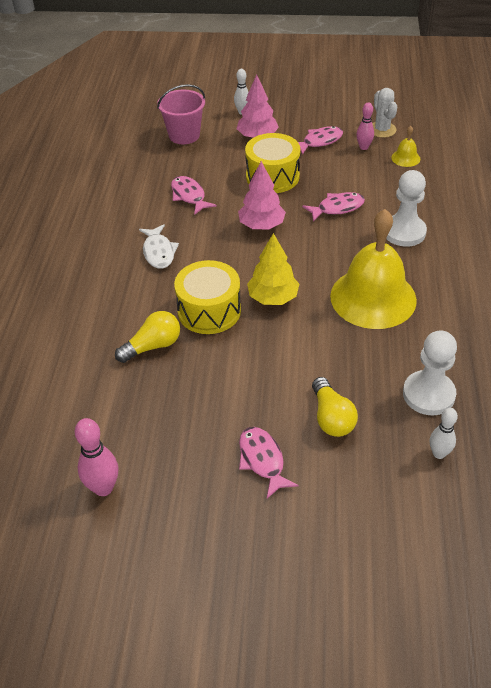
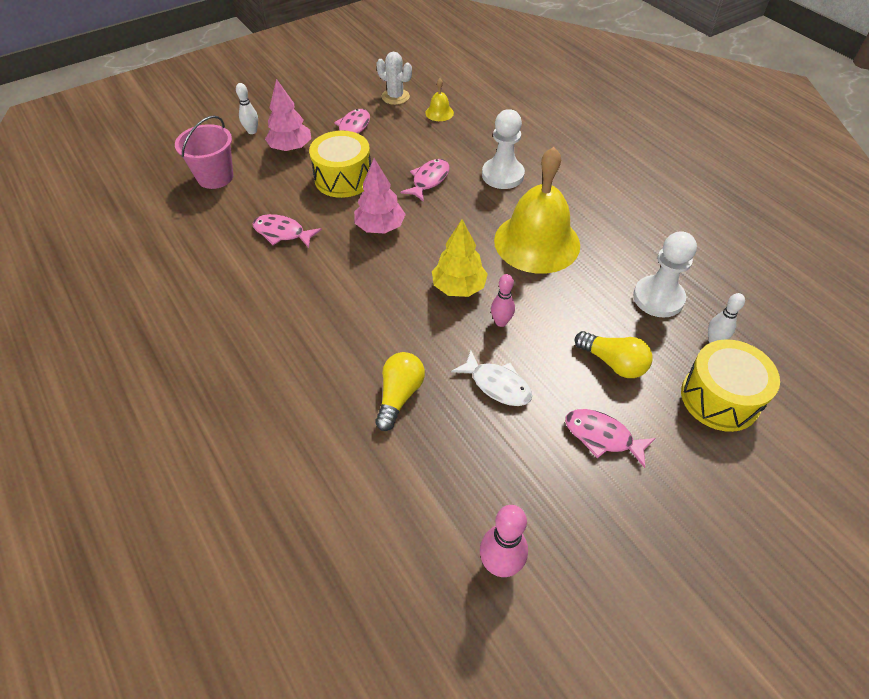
camera: 40 degrees left, 5 degrees up
(159, 252) = (309, 302): white fish -> white fish (497, 385)
(209, 310) = (416, 331): yellow drum -> yellow drum (719, 398)
(363, 147) = (396, 118): pink bowling pin -> pink bowling pin (501, 322)

